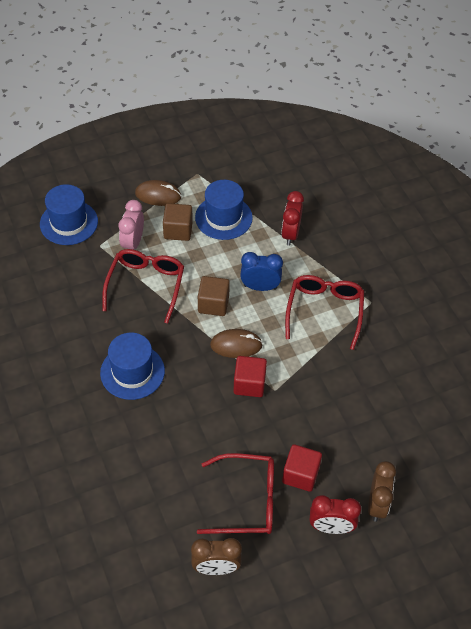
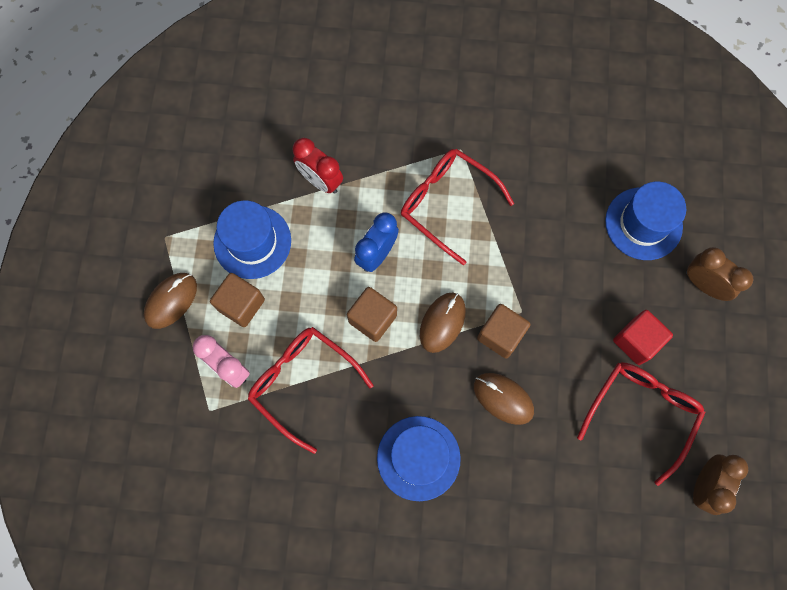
camera: 60 degrees left, 20 degrees up
(69, 222) = (149, 432): blue hat -> blue hat (643, 223)
(204, 405) = (503, 398): none -> brown mouse
(249, 384) = (500, 335): red cube -> brown cube
(331, 527) = (709, 343): red clock -> none

